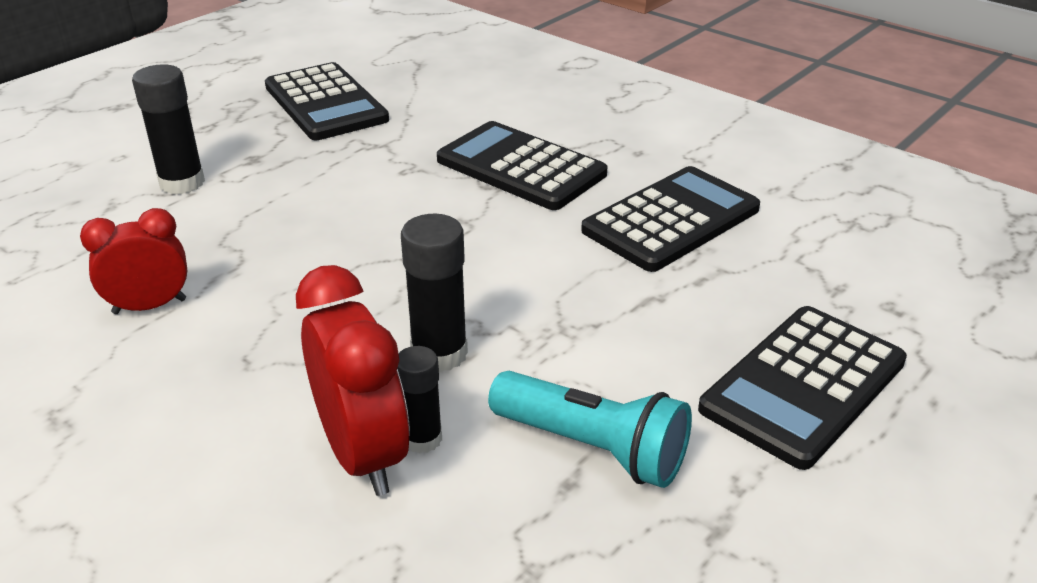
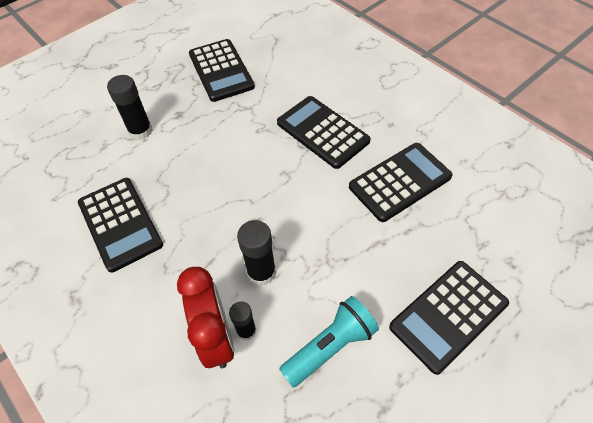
camera: 10 degrees right, 20 degrees up
(149, 306) = (120, 224): red clock -> black calculator
(592, 448) = (330, 347): turquoise flashlight -> turquoise flashlight turned 75 degrees counterclockwise

